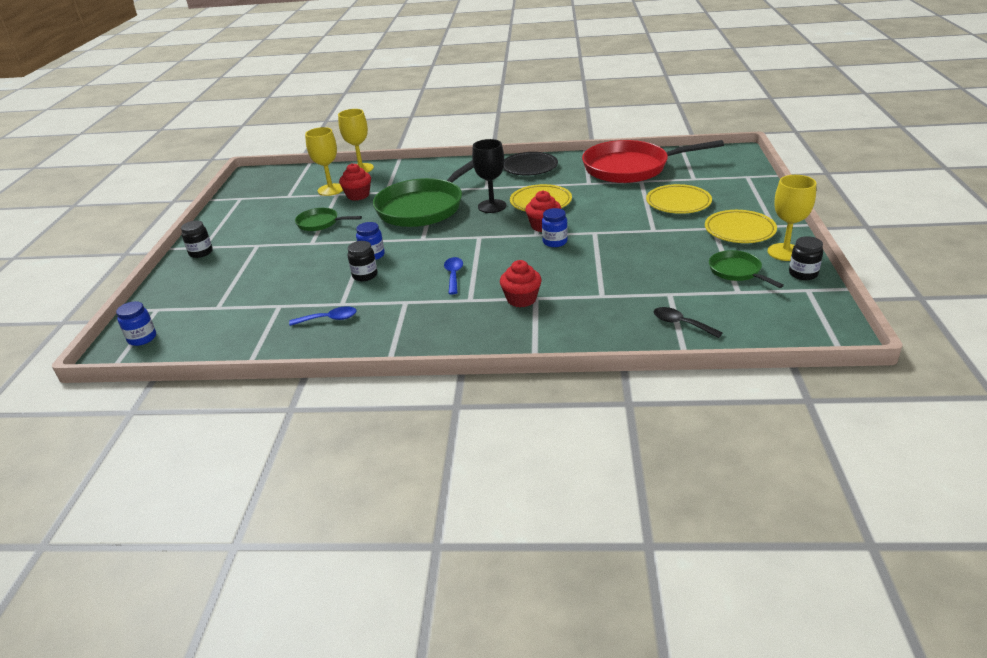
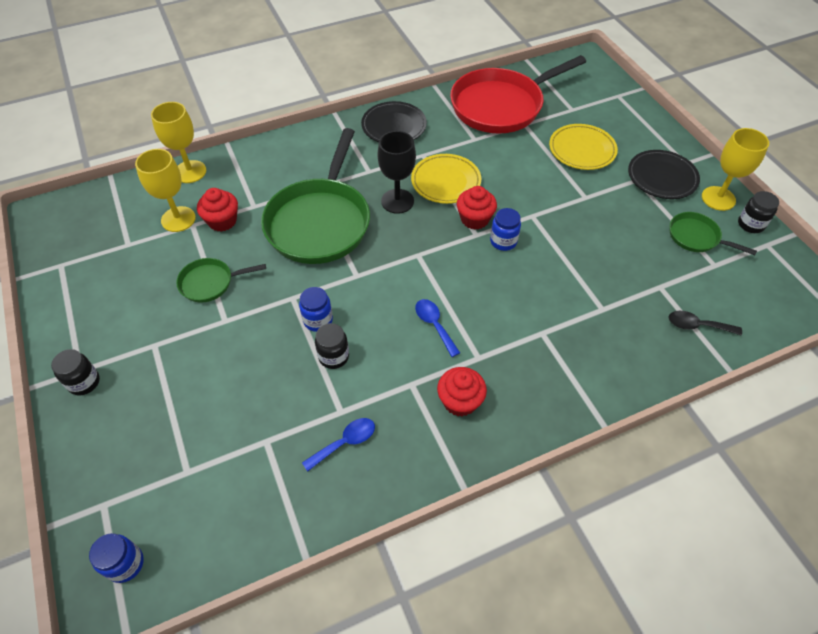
camera: 30 degrees left, 20 degrees up
(521, 299) = (530, 339): red cupcake -> red cupcake (460, 401)
(739, 230) = (662, 177): yellow plate -> black plate

